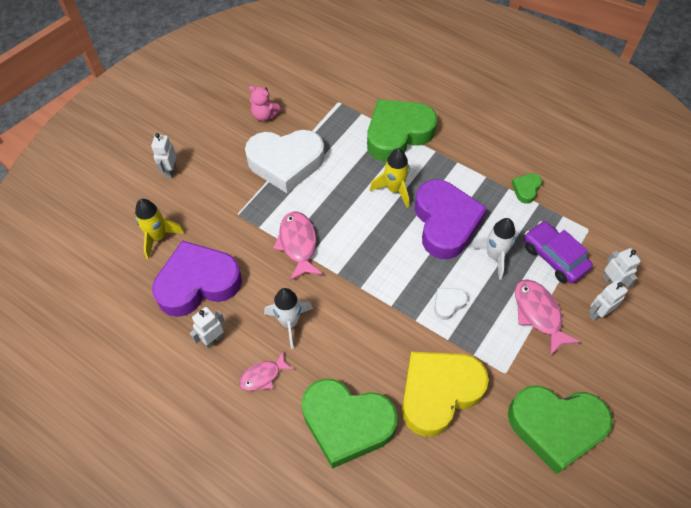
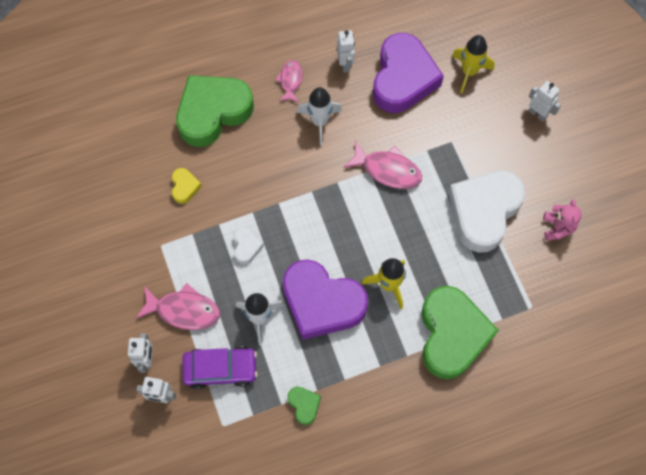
camera: 125 degrees right, 10 degrees up
(264, 115) = (557, 227): pink teddy bear -> pink teddy bear turned 120 degrees clockwise
(438, 393) = (185, 187): yellow heart -> yellow heart, size x0.42
(555, 427) = (96, 248): green heart -> none

